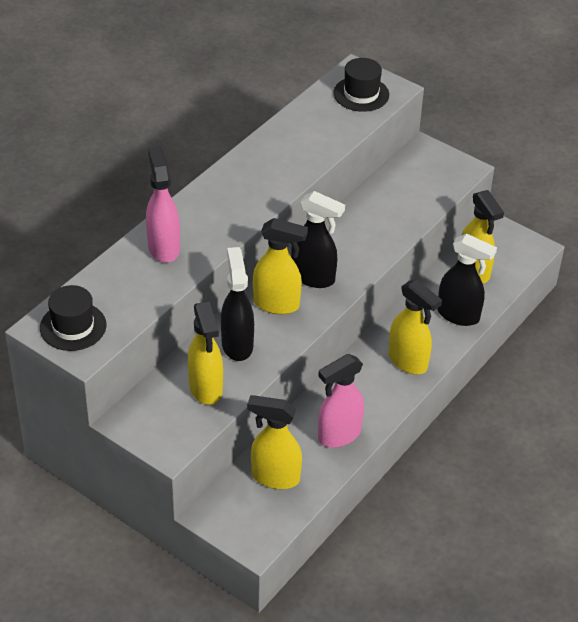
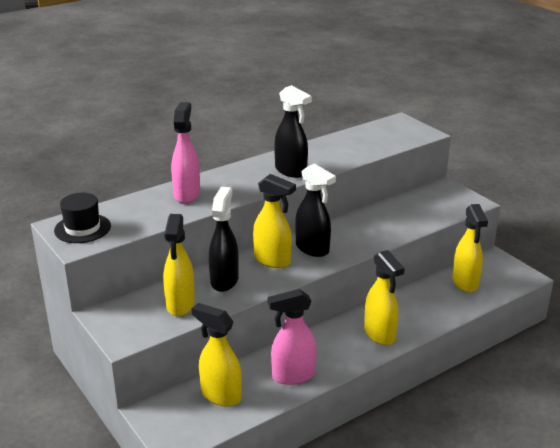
camera: 20 degrees right, 15 degrees down
(361, 94) = (397, 133): black hat -> none
(458, 315) = (439, 310): black spray bottle -> black spray bottle (291, 171)

